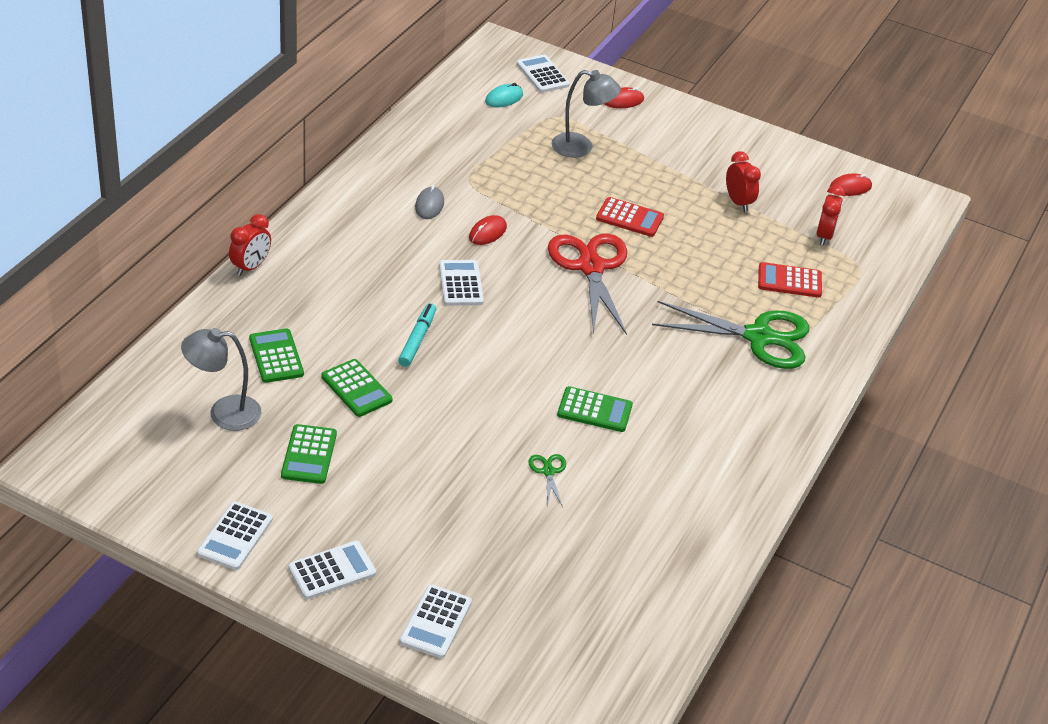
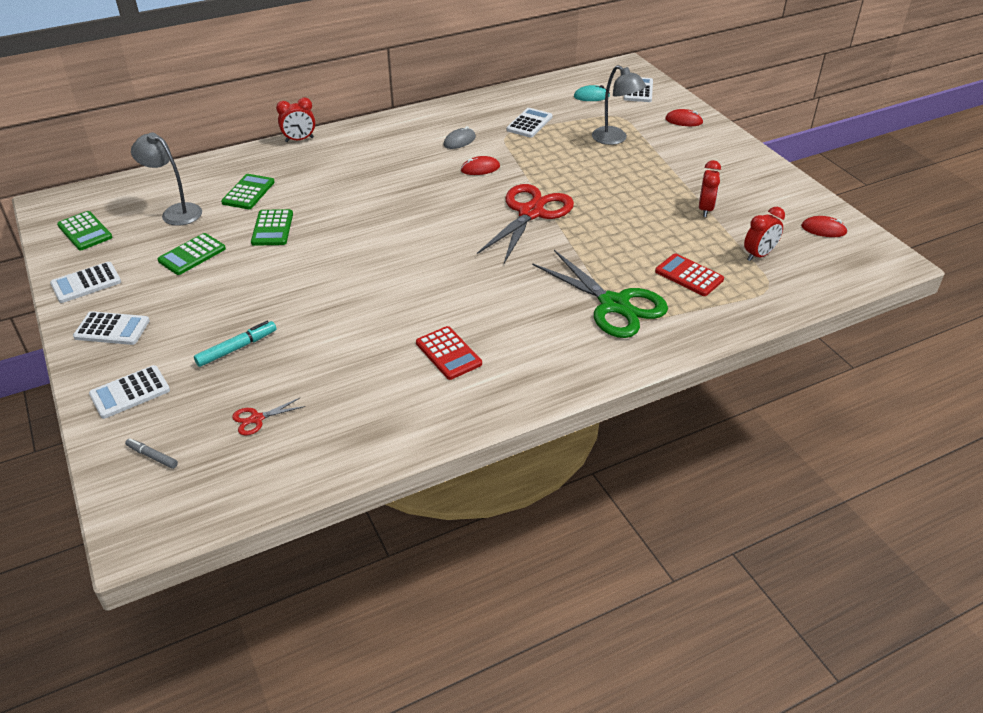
camera: 40 degrees right, 0 degrees up
(417, 339) = (350, 214): turquoise marker -> turquoise marker (237, 348)
(461, 283) = (422, 192): white calculator -> white calculator (529, 123)
(533, 666) = (152, 456): none -> grey marker
(548, 472) = (333, 330): green scissors -> none
(582, 587) = (257, 419): none -> red scissors
(594, 410) = (418, 304): green calculator -> green calculator (85, 231)
(629, 218) = (600, 192): red calculator -> red calculator (448, 353)

